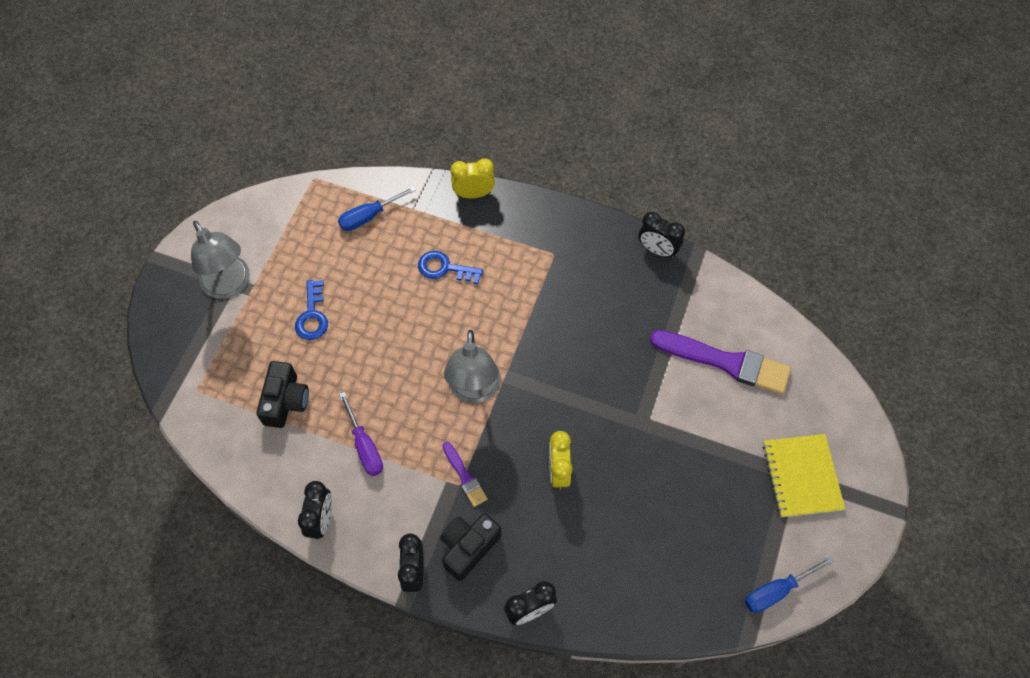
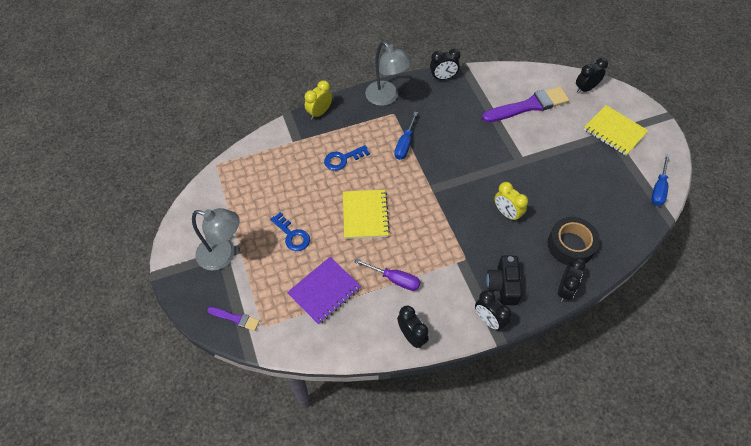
camera: 40 degrees left, 5 degrees down
(285, 401) = (324, 291): black camera -> purple notebook
(368, 217) = (271, 162): blue screwdriver -> blue screwdriver (405, 144)
(405, 351) = (365, 215): none -> yellow notebook
(465, 476) = (464, 252): purple brush -> purple brush (235, 318)
(474, 390) = (423, 207): grey lamp -> grey lamp (386, 98)
(592, 567) = (570, 245): none -> black tape
(825, 394) = (585, 89): none -> black clock

